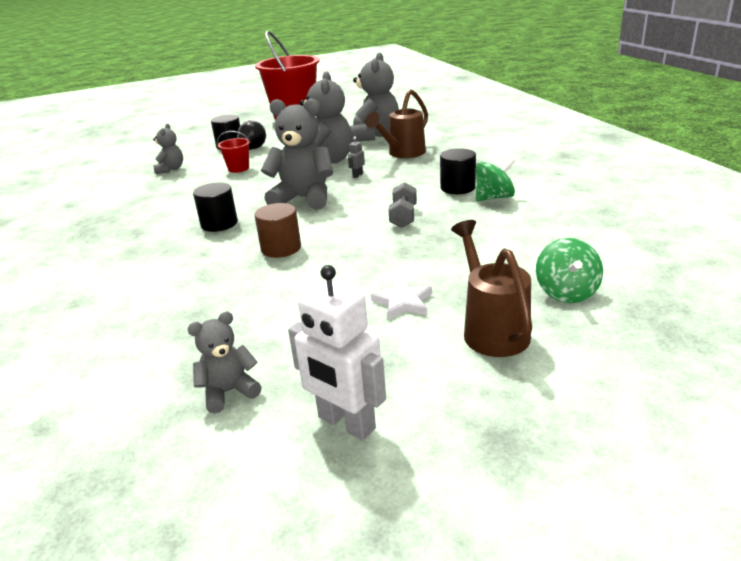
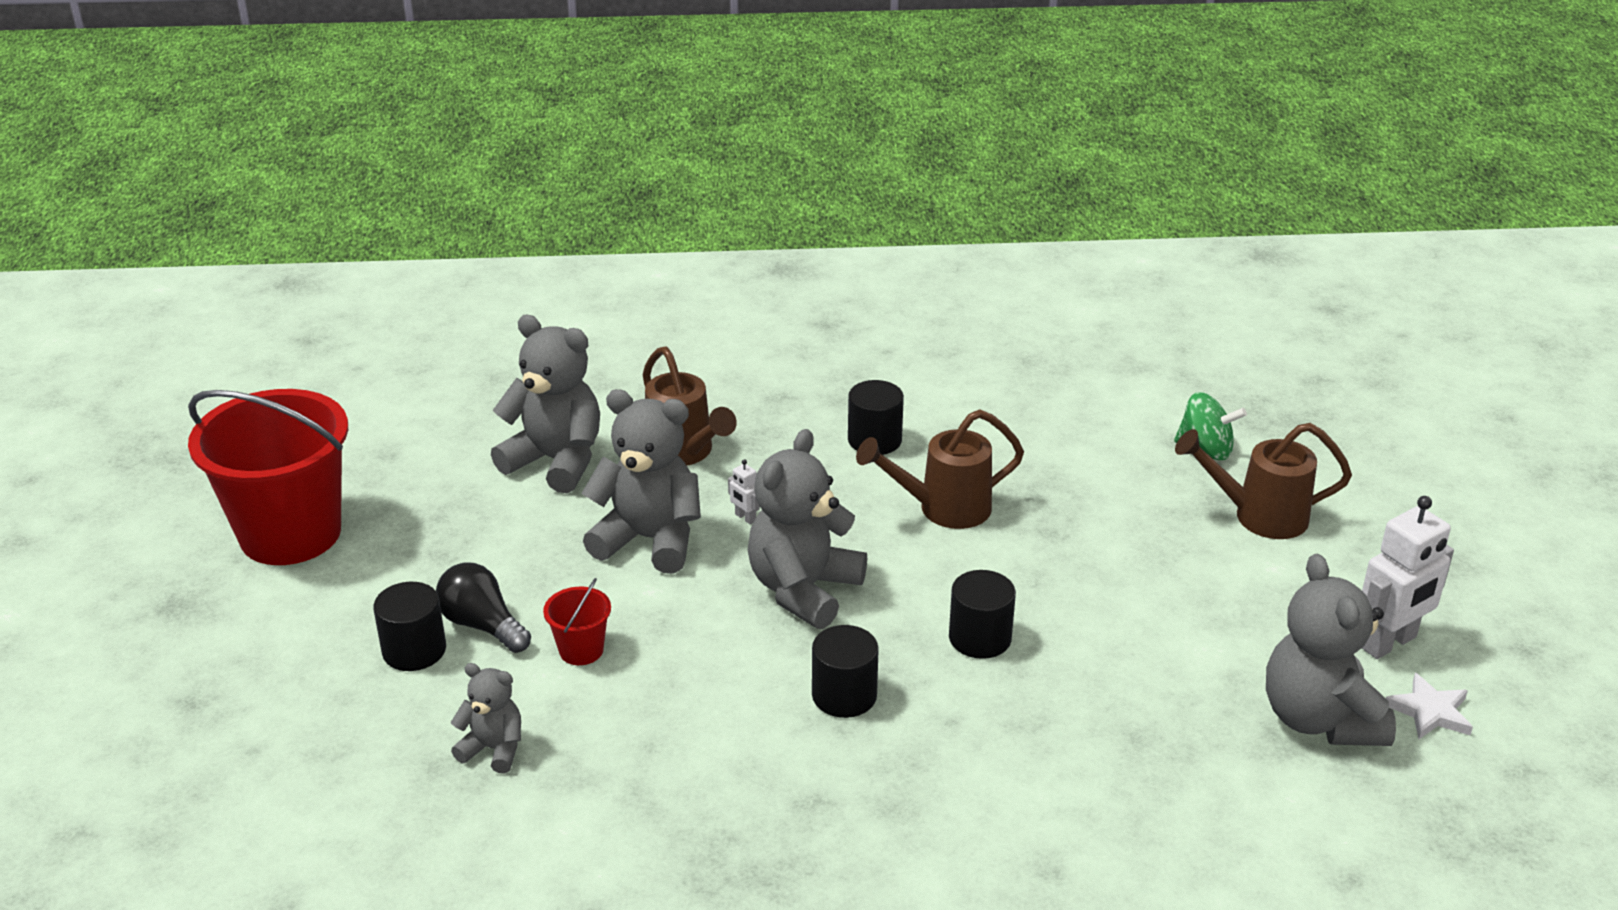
camera: 75 degrees left, 5 degrees up
(229, 392) = (1319, 719): grey teddy bear -> grey teddy bear, size x1.87
(281, 248) = (980, 638): brown cylinder -> black cylinder
(357, 175) = (745, 518): grey robot -> white robot
(403, 217) = (943, 509): grey dumbbell -> brown watering can
(403, 302) = (1181, 561): white star -> white star (1430, 711)
(494, 198) = (933, 422): green spinning top -> none

